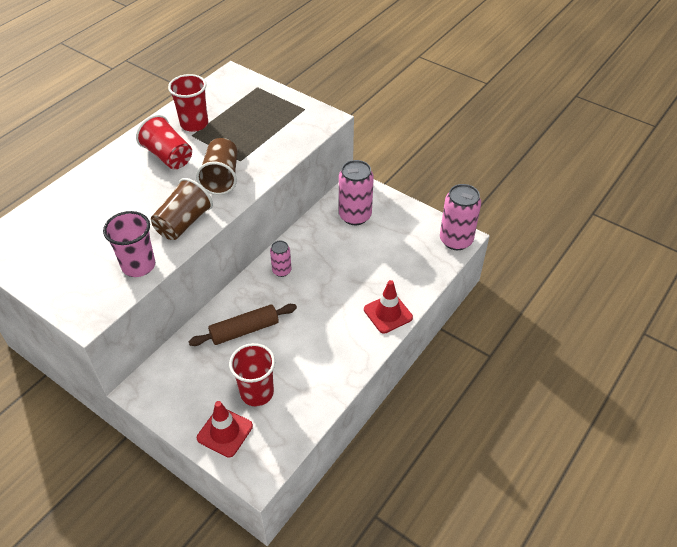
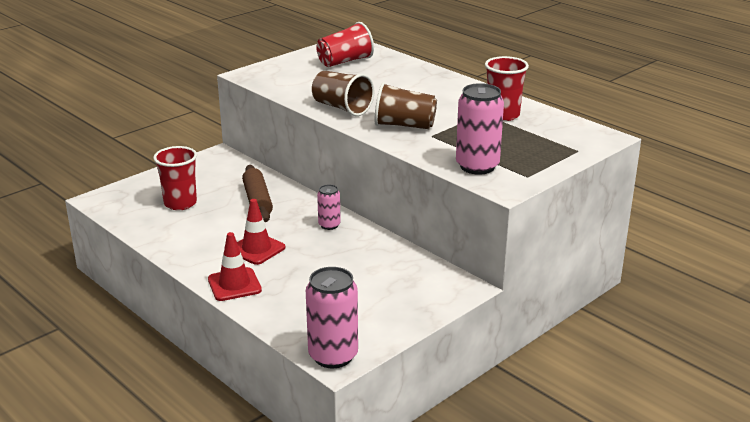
camera: 100 degrees right, 20 degrees down
(138, 266) = (294, 90): pink cup -> none
(168, 156) = (448, 103): red cup -> red cup (345, 62)
(225, 432) = (150, 187): red traffic cone -> red traffic cone (256, 249)
(355, 216) = (405, 280): pink can -> pink can (477, 166)

